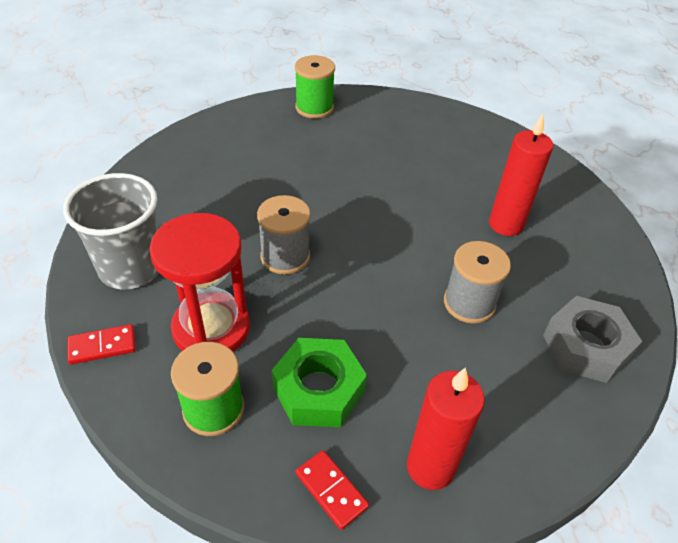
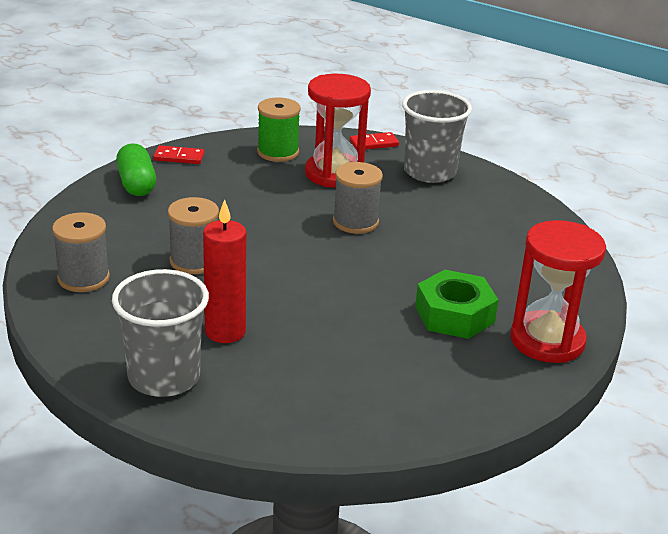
camera: 135 degrees right, 15 degrees down
(102, 346) = (374, 143): red domino -> red domino turned 45 degrees clockwise
(314, 108) = (547, 340): green spool -> red hourglass
(318, 390) = (235, 181): green nut -> green nut (454, 314)
(430, 467) = (136, 184): red candle -> green capsule
(578, 217) = (164, 377): none -> grey cup
(585, 346) = (83, 278): grey nut -> grey spool

